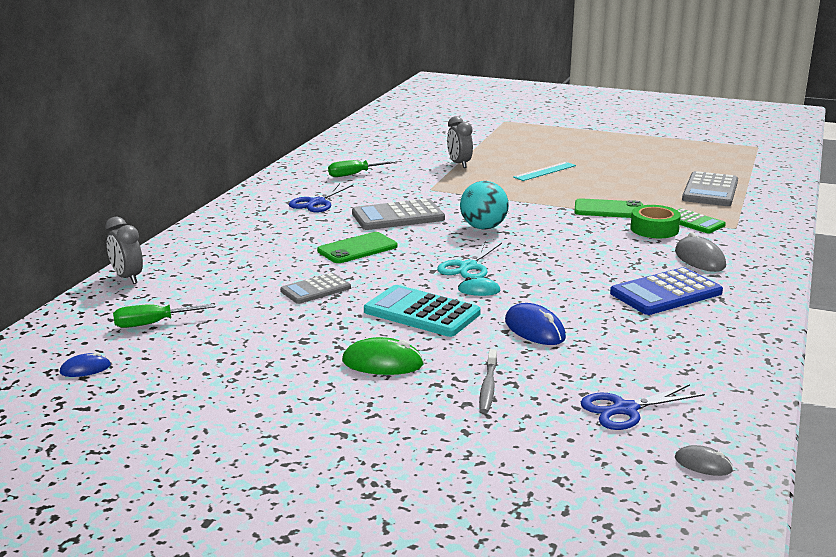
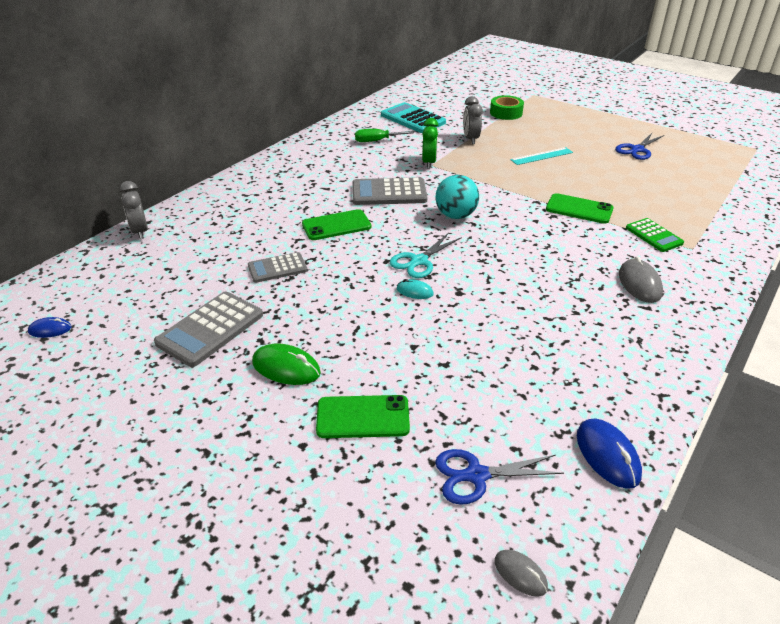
camera: 15 degrees right, 15 degrees up
(152, 324) = (129, 286): green screwdriver -> none
(316, 203) = (330, 168): blue scissors -> blue scissors (637, 150)
(421, 312) = (351, 311): turquoise calculator -> turquoise calculator (413, 119)
(426, 188) = (429, 163): none -> green clock
(488, 387) = (363, 417): grey toothbrush -> green phone
(534, 329) = (441, 350): blue mouse -> blue mouse (607, 455)
(654, 229) = (611, 239): green tape -> green tape (506, 113)
(666, 293) = (587, 323): blue calculator -> none
(710, 190) = (687, 198): grey calculator -> grey calculator (210, 329)

